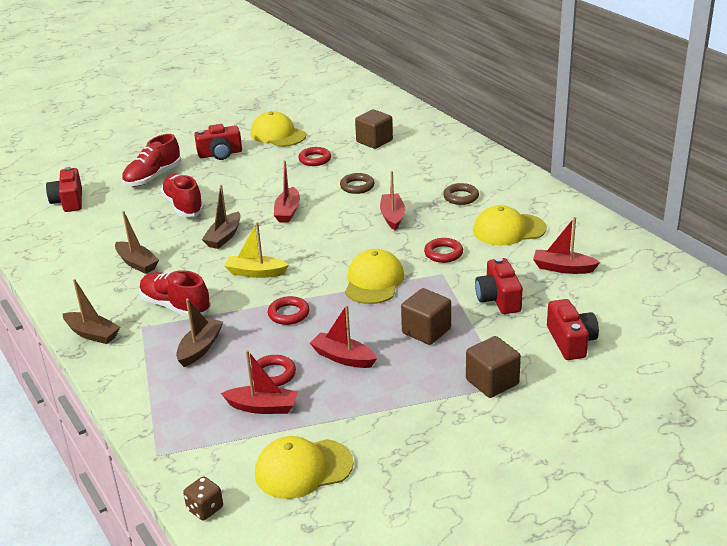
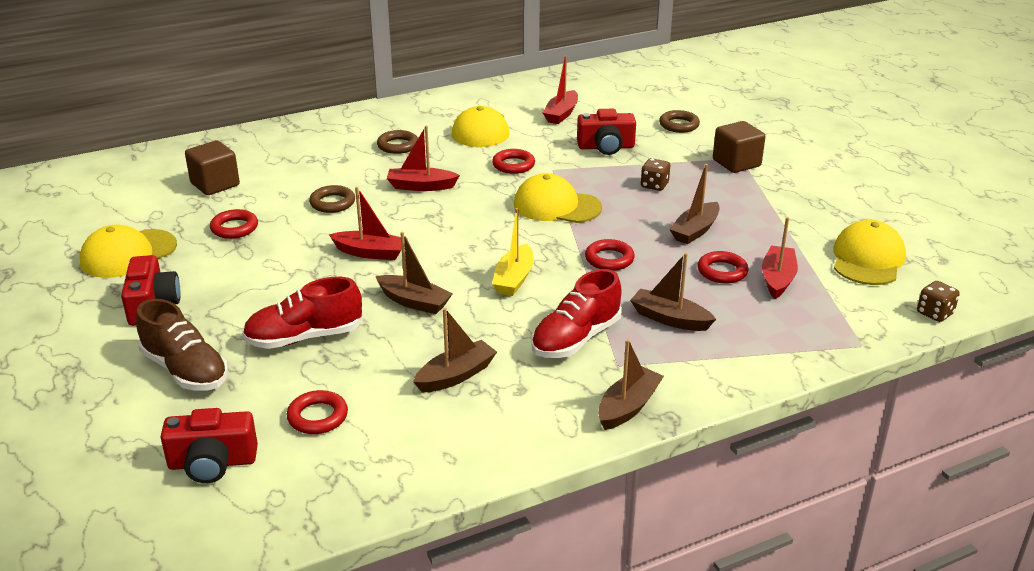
camera: 85 degrees left, 0 degrees up
(103, 224) = (317, 417): none -> red ring
(153, 177) = (185, 370): red shoe -> brown shoe
(303, 469) = (867, 259): yellow cap -> yellow cap turned 150 degrees counterclockwise
(343, 357) = (695, 231): red boat -> brown boat
(426, 331) = (654, 185): brown cube -> brown dice
(571, 341) = (679, 125): red camera -> brown ring

